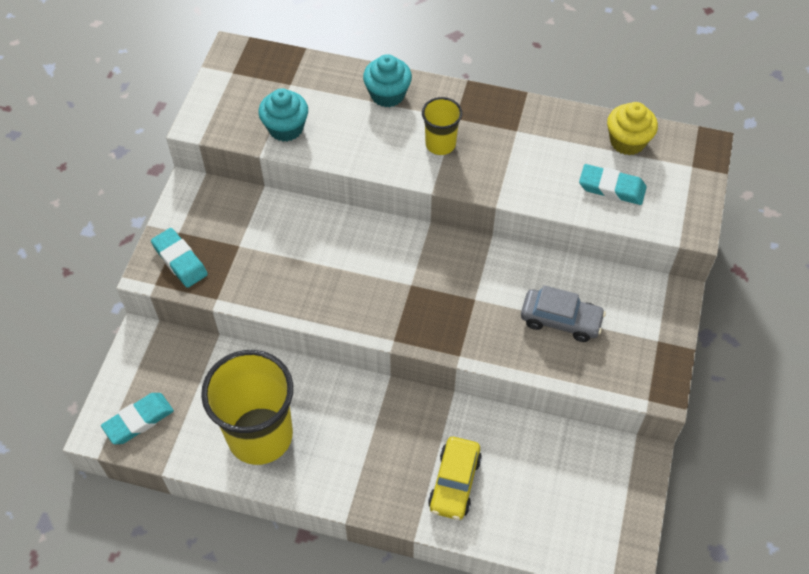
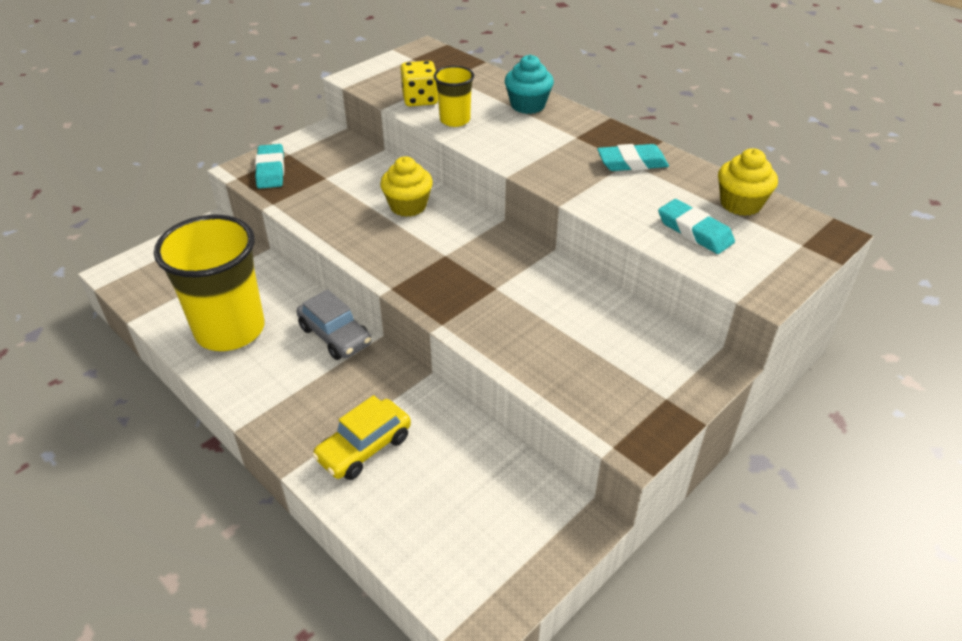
camera: 30 degrees right, 15 degrees down
(138, 420) = (150, 278): turquoise eraser -> turquoise eraser (632, 163)
(286, 128) = (420, 99): turquoise cupcake -> yellow dice
(339, 245) = (408, 206): none -> yellow cupcake
(440, 144) = (545, 148): yellow cup -> yellow cup (455, 120)
(560, 320) = (569, 337): grey car -> grey car (335, 336)

